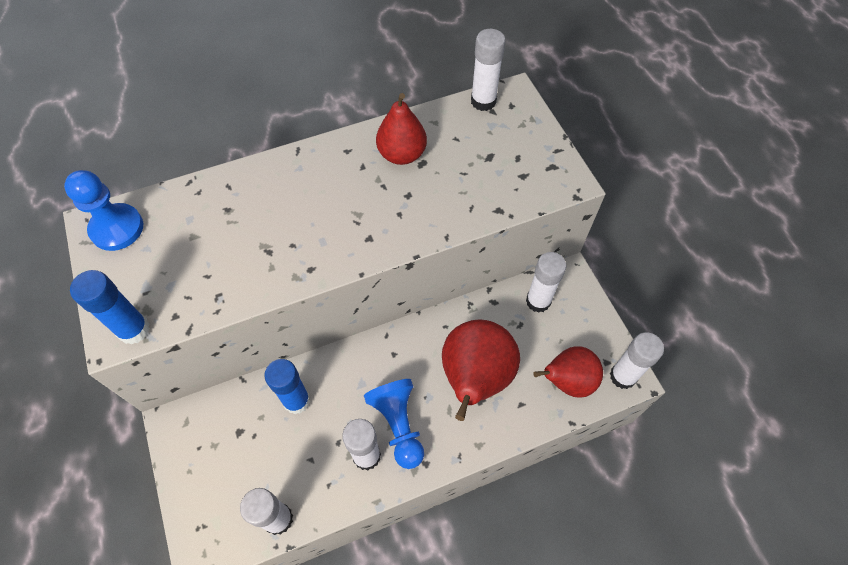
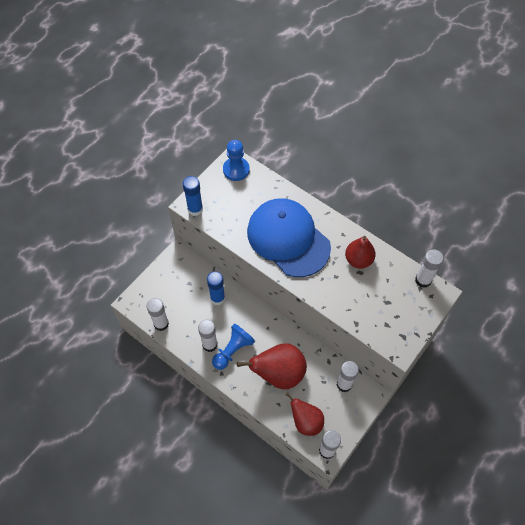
camera: 60 degrees right, 0 degrees up
(300, 222) = (288, 239): none -> blue cap

